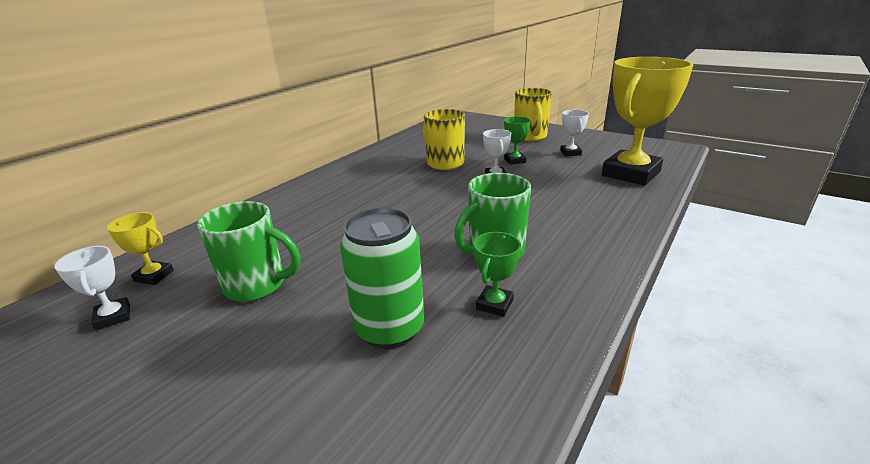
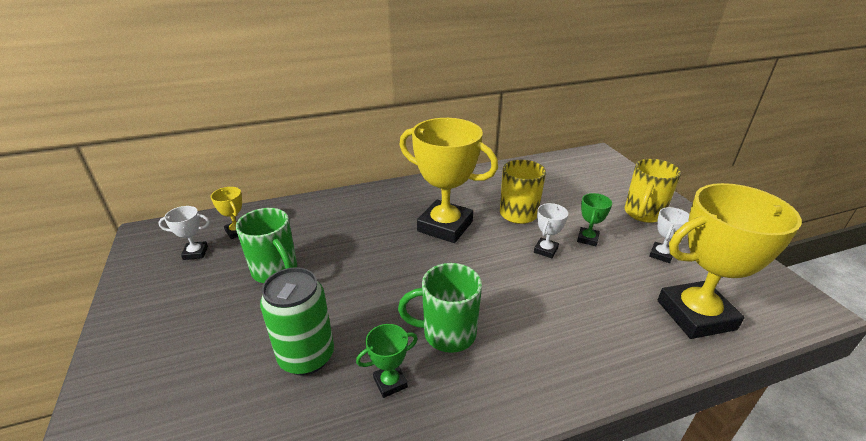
camera: 35 degrees right, 5 degrees up
(113, 317) = (195, 253): white trophy -> white trophy turned 75 degrees clockwise
(395, 190) = (445, 226): none -> yellow trophy

